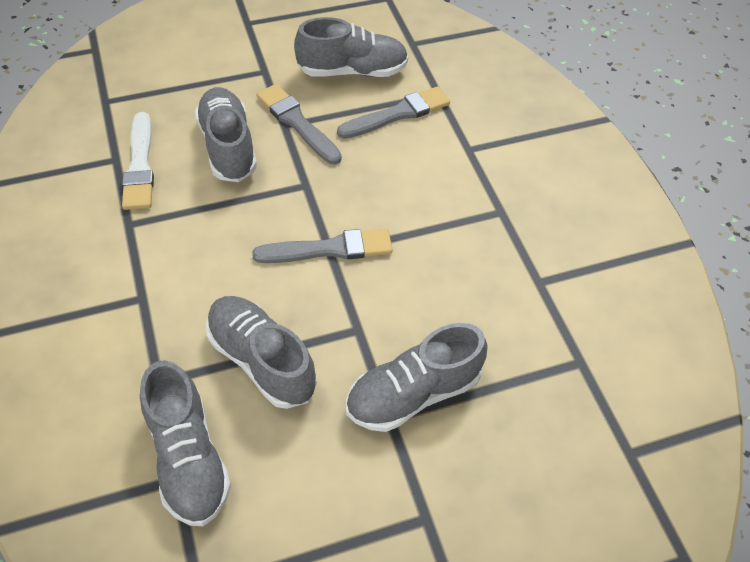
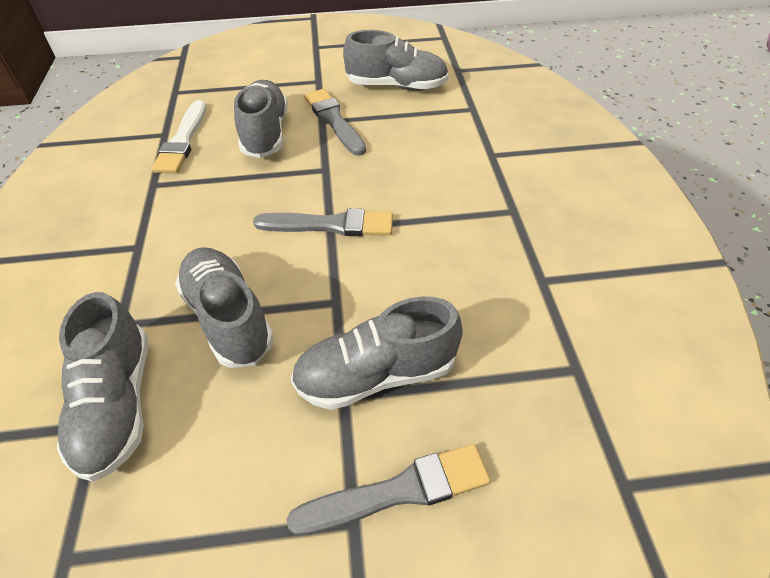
camera: 15 degrees right, 5 degrees down
(398, 114) = (429, 121): grey brush -> grey brush (399, 491)

